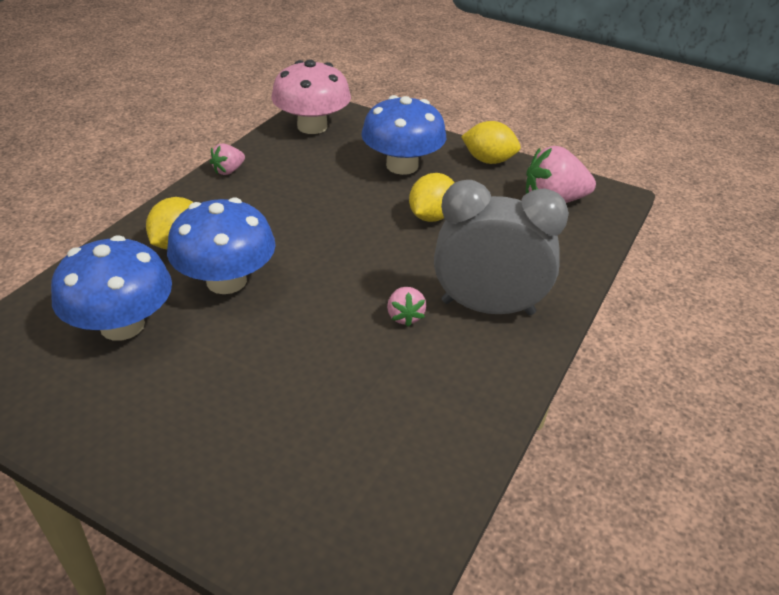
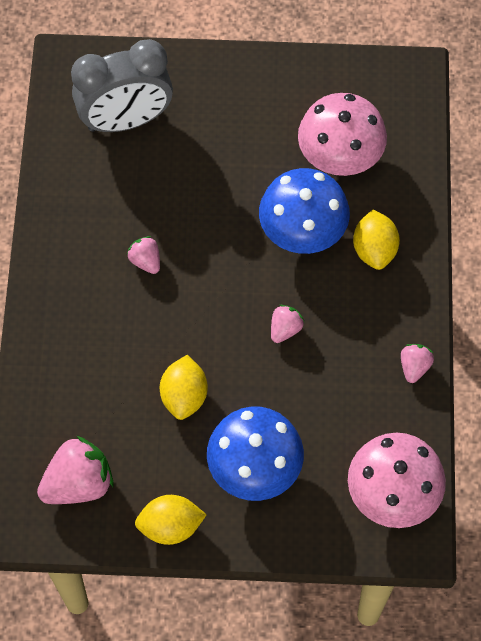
camera: 155 degrees right, 25 degrees up
(122, 325) = (340, 155): blue mushroom -> pink mushroom
(310, 224) = (285, 329): none -> pink strawberry
(488, 307) = (86, 302): grey clock -> grey clock (126, 120)

